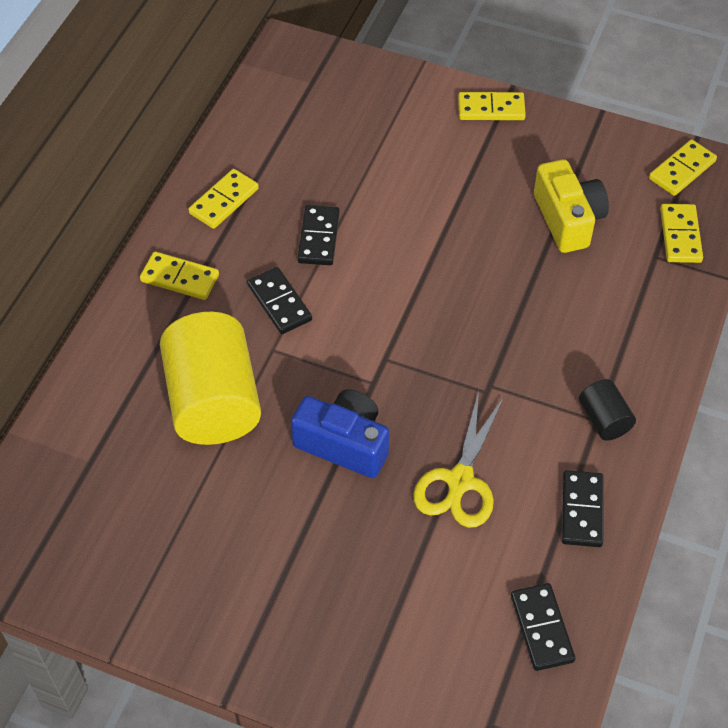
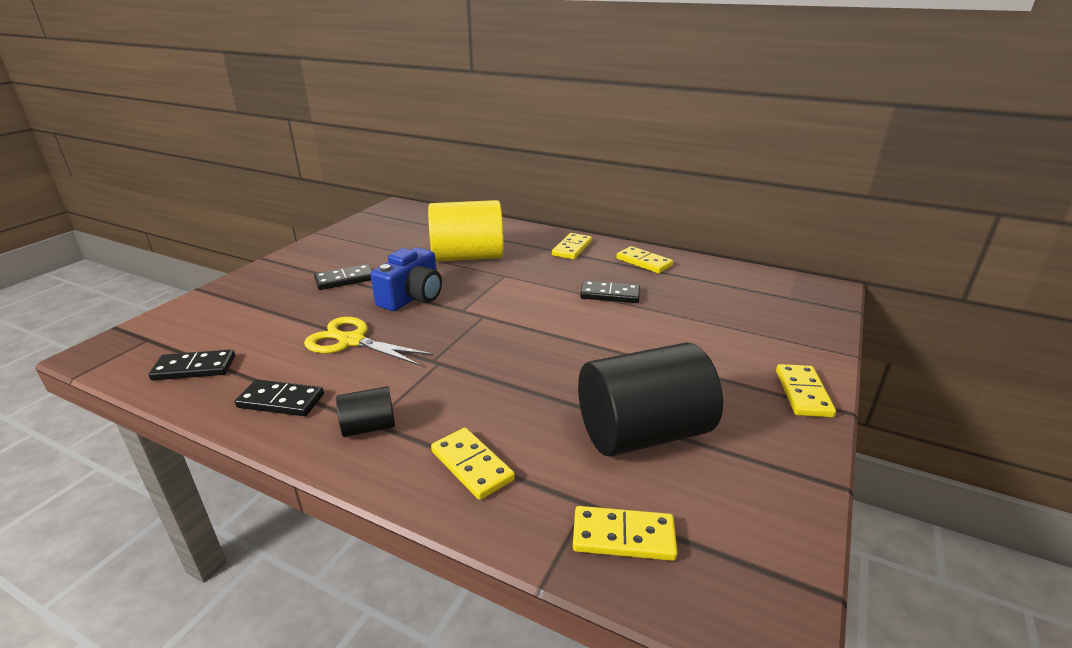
camera: 95 degrees right, 25 degrees down
(279, 303) = (546, 278): black domino -> black domino (345, 279)
(568, 219) = (643, 433): yellow camera -> black cylinder
(682, 170) = (754, 561): yellow domino -> yellow domino (472, 465)

